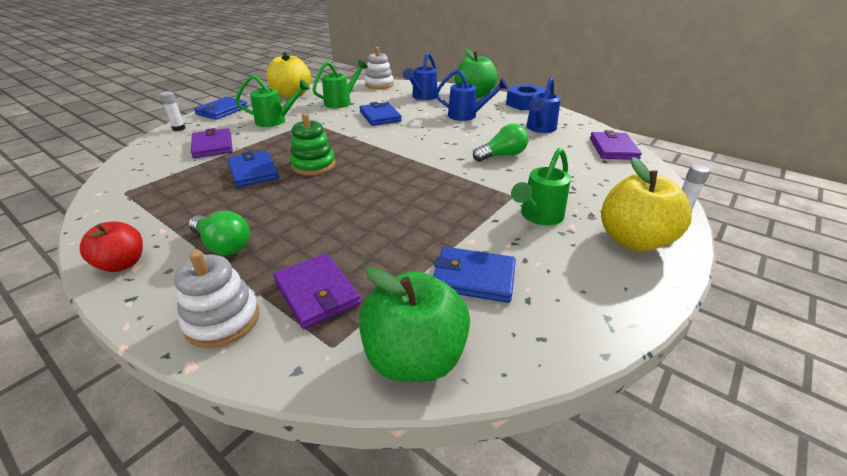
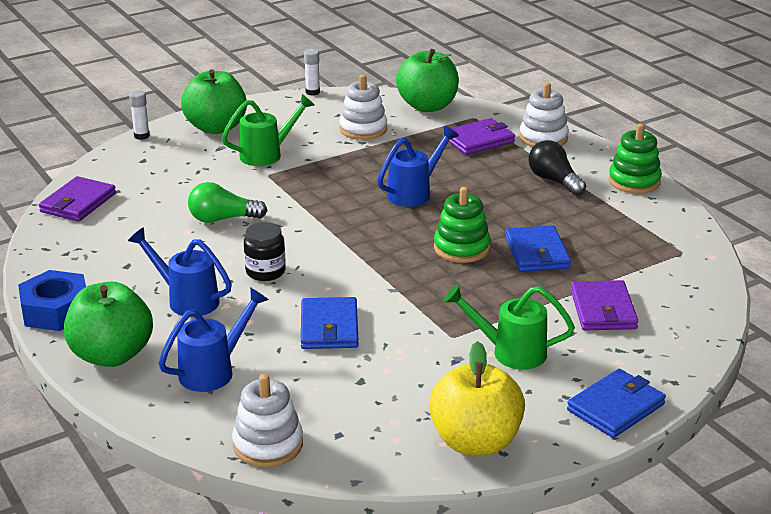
camera: 160 degrees left, 5 degrees down
(123, 264) = (634, 181): red apple -> green stacking toy
(179, 128) = (675, 365): white glue stick -> white glue stick (312, 92)
(223, 245) = (554, 181): green light bulb -> black light bulb
(317, 293) = (478, 140): purple wallet -> purple wallet turned 75 degrees clockwise
(342, 102) = (378, 388): green watering can -> none
(438, 133) = (265, 271): none -> black jar
(473, 277) = (363, 129): blue wallet -> white stacking toy
(539, 129) = (117, 250): blue watering can -> blue watering can (415, 193)
(633, 240) = (216, 127): yellow apple -> green apple

